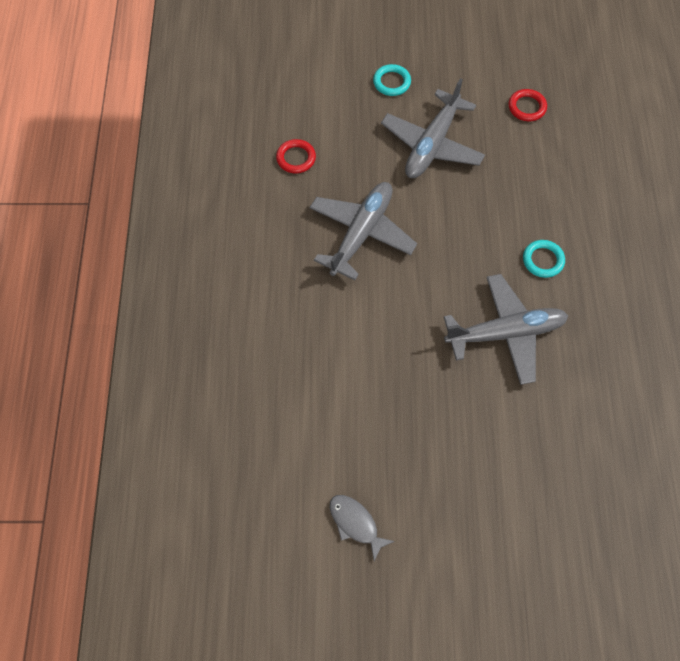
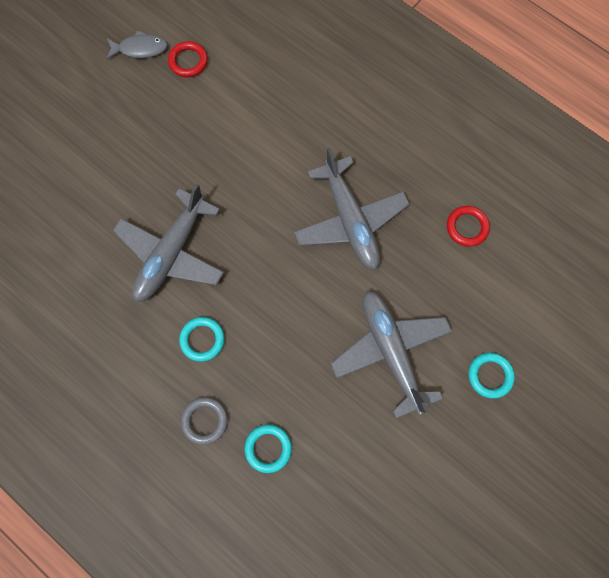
camera: 130 degrees right, 10 degrees up
(527, 107) = (361, 478): red ring -> red ring (188, 61)
(565, 168) = (268, 448): none -> turquoise ring
(590, 216) = (205, 420): none -> grey ring

